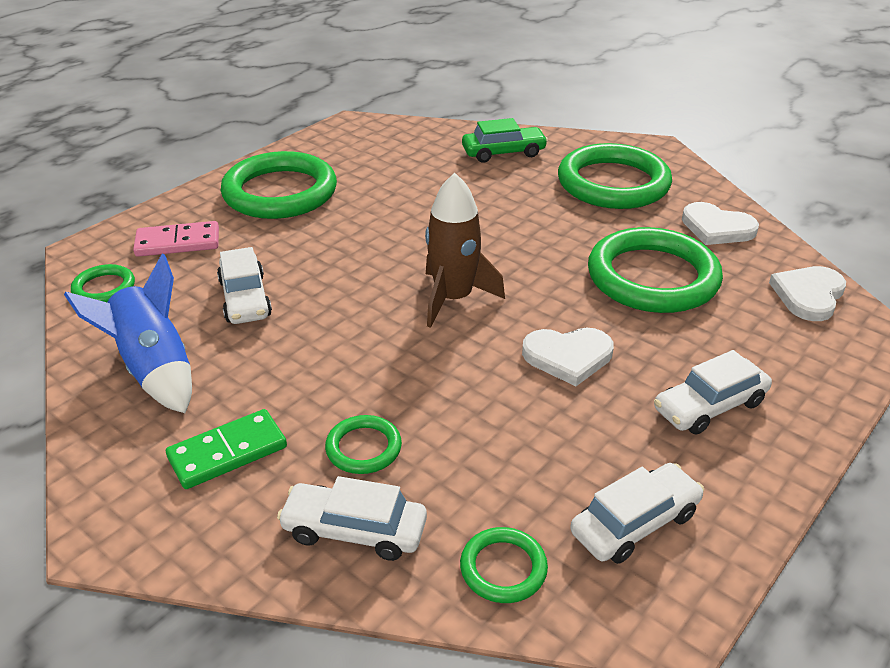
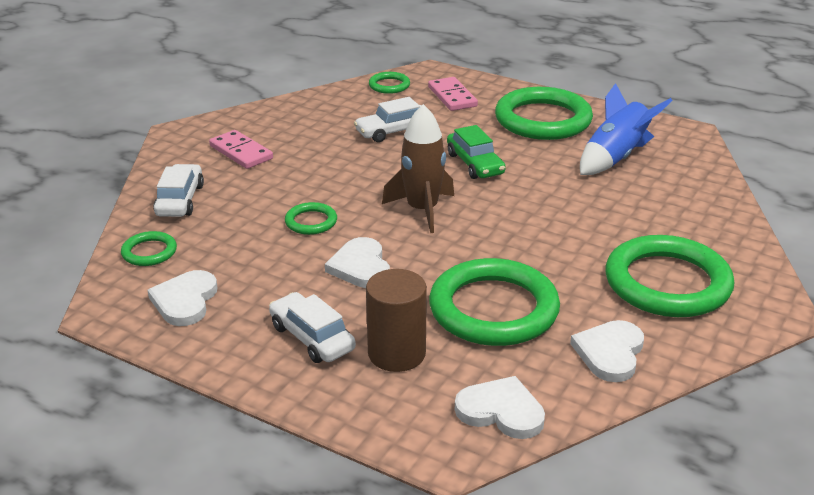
camera: 80 degrees right, 5 degrees down
(154, 369) = (311, 117): blue rocket -> blue rocket (615, 158)
(227, 452) = (241, 152): green domino -> pink domino
(363, 448) = (248, 194): green ring -> green ring (311, 222)
(503, 153) = (689, 214): green car -> green car (475, 164)
(635, 523) = (185, 301): white car -> white heart
(731, 347) = (396, 353): none -> brown cylinder

